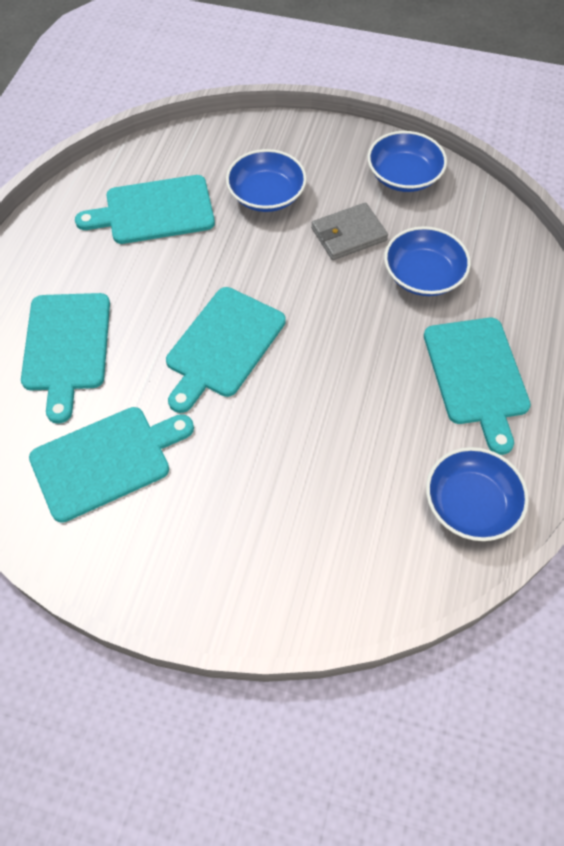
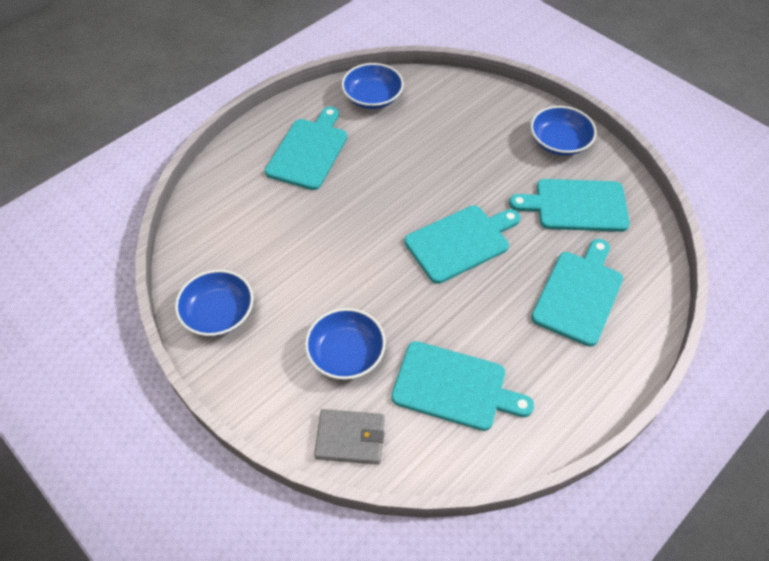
camera: 150 degrees left, 5 degrees down
(348, 234) = (307, 283): grey wallet -> grey wallet (350, 438)
(423, 275) = (282, 225): blue bowl -> blue bowl (559, 142)

